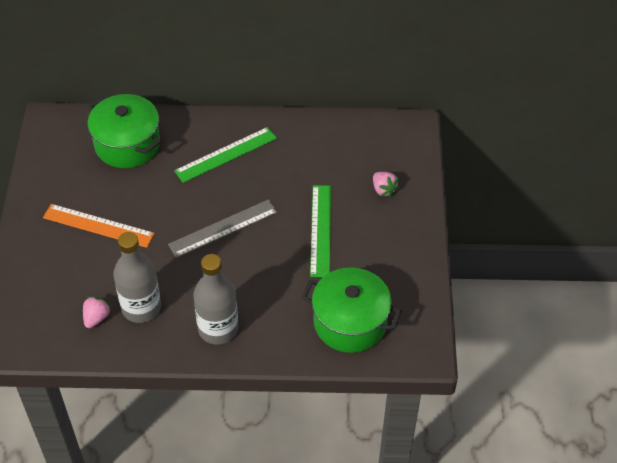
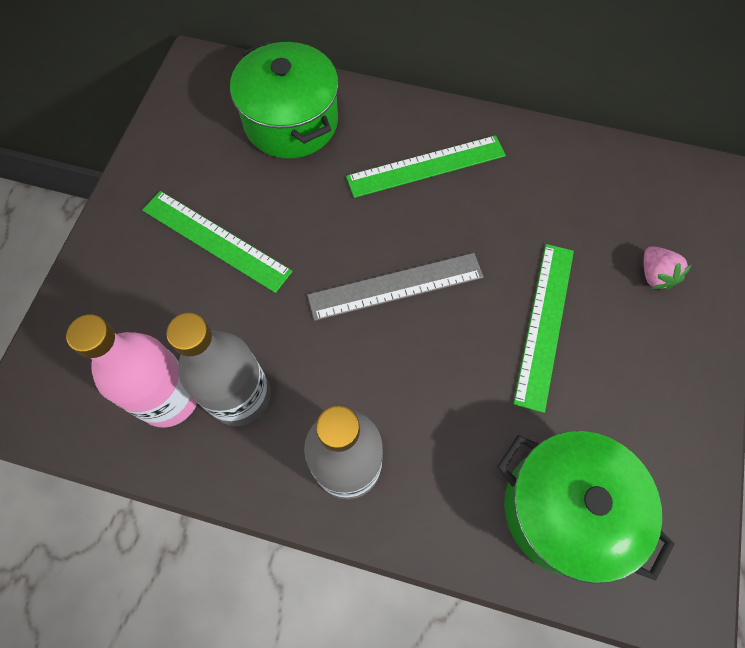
camera: 15 degrees right, 15 degrees up
(96, 318) = (169, 397): pink strawberry -> pink bottle
(98, 225) = (216, 240): orange ruler -> green ruler

